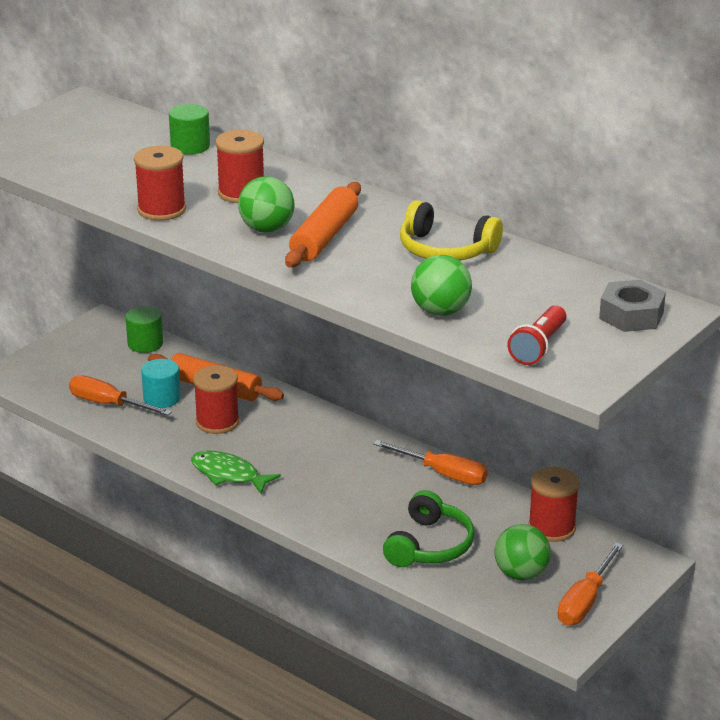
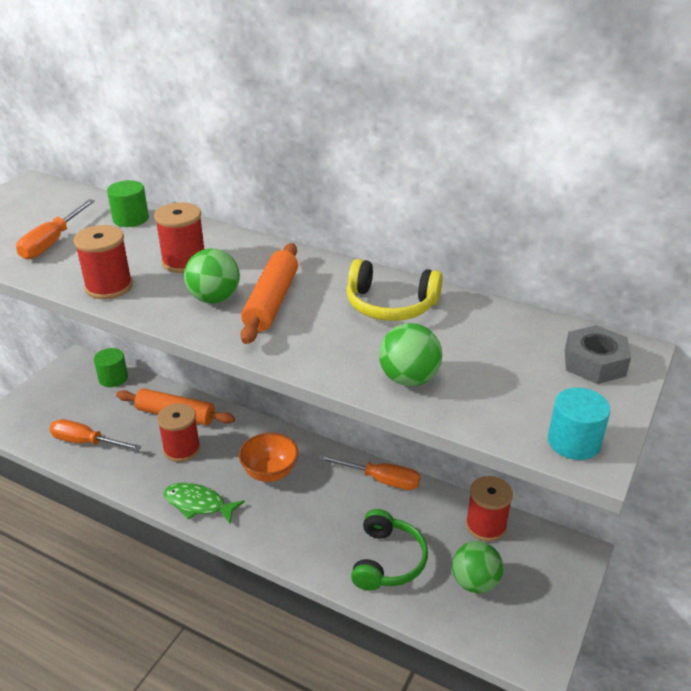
camera: 10 degrees left, 5 degrees up
(162, 398) = (132, 430): turquoise cylinder -> turquoise cylinder (573, 442)
(315, 454) = (270, 472): none -> orange bowl
(538, 347) = (523, 414): red flashlight -> none
(585, 601) = (539, 606): orange screwdriver -> orange screwdriver (52, 242)

